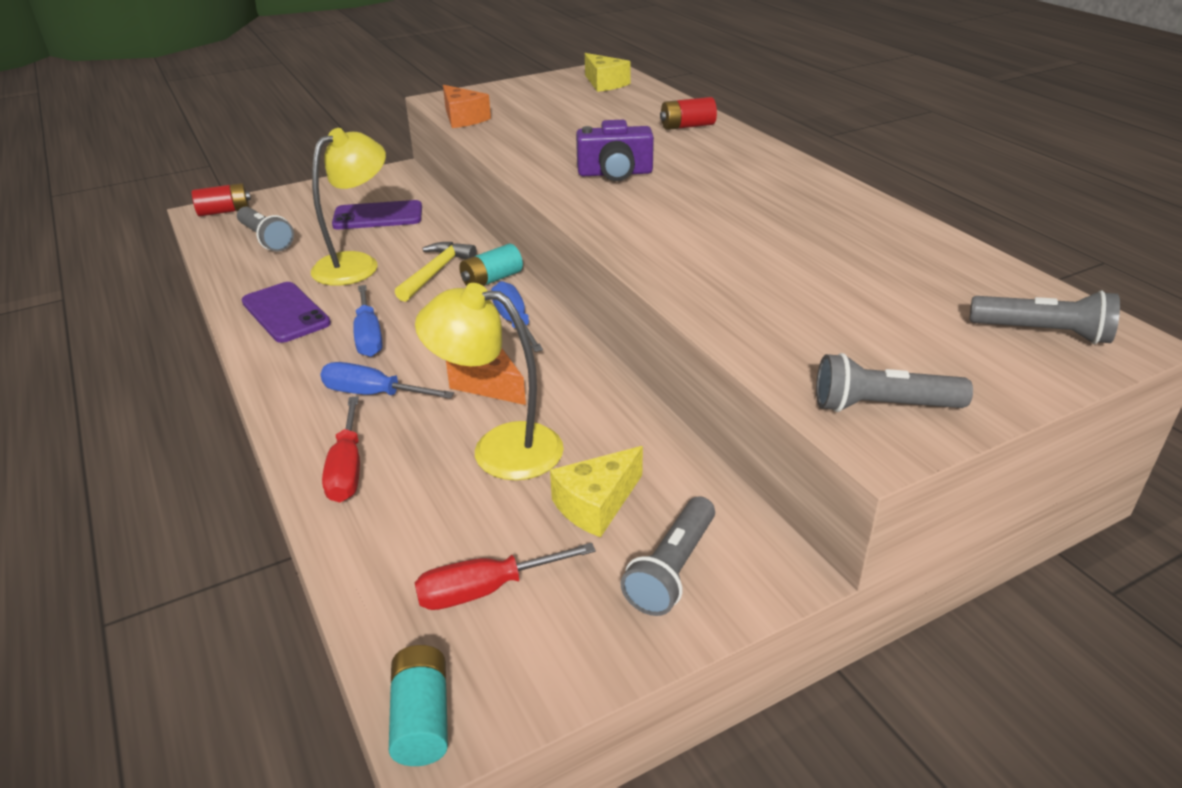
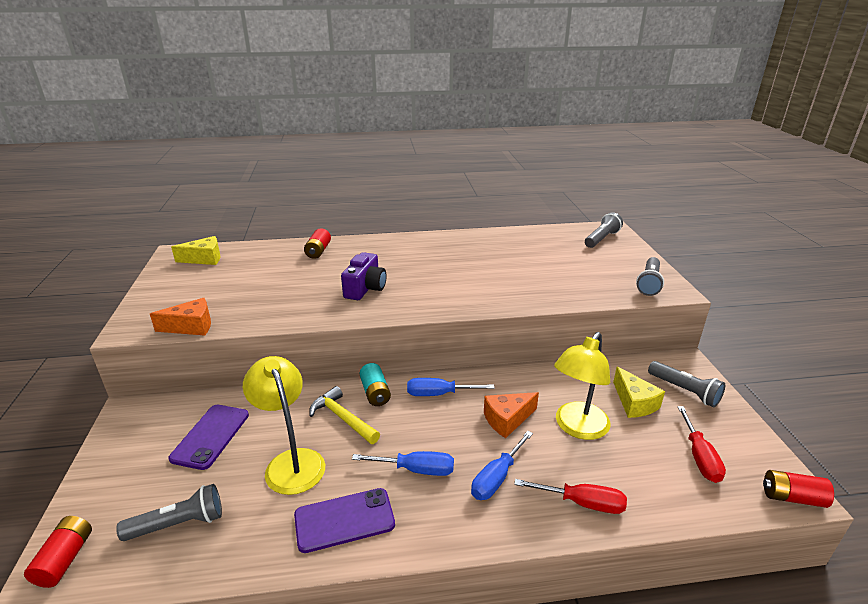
camera: 70 degrees left, 5 degrees down
(422, 718) = (792, 497): turquoise battery -> red battery

